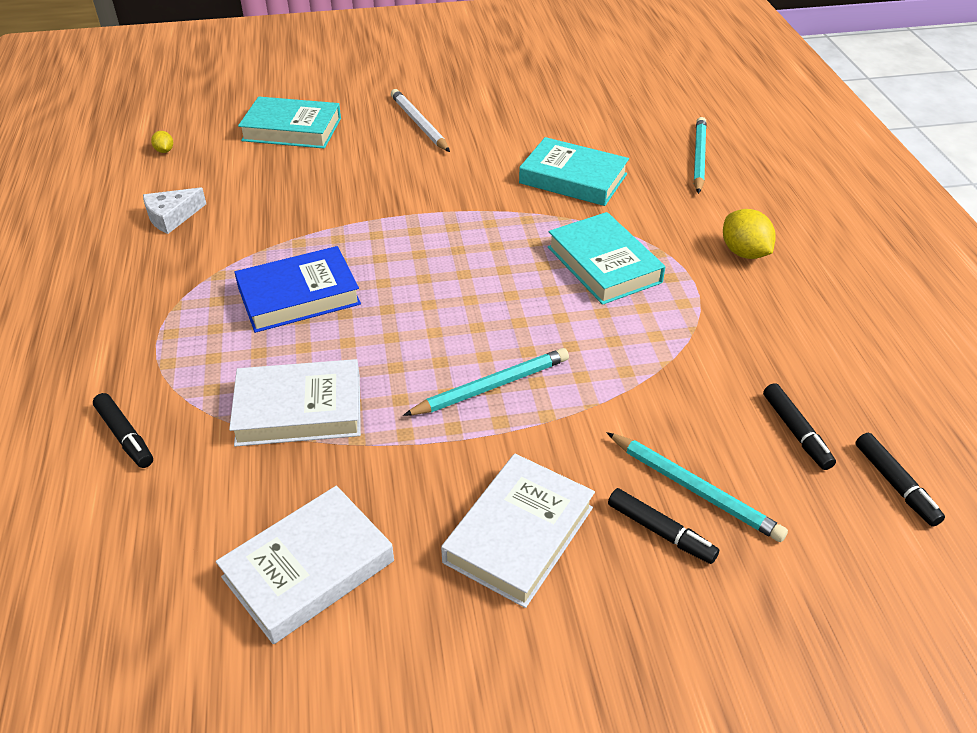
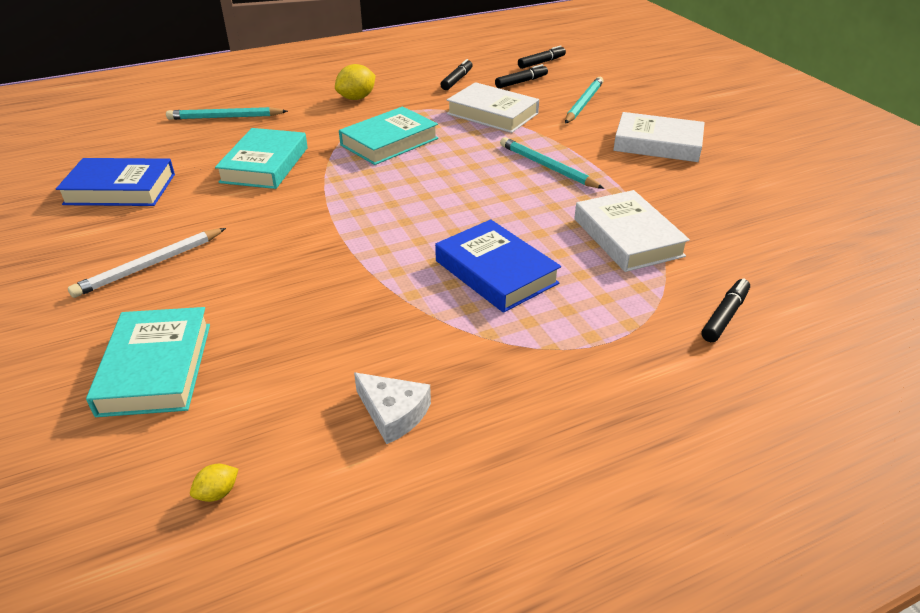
camera: 105 degrees left, 5 degrees down
(308, 569) = (746, 202): white book -> white book (492, 114)
(551, 107) = (120, 189): none -> blue book
(660, 532) = (620, 109): black marker -> black marker (457, 80)

